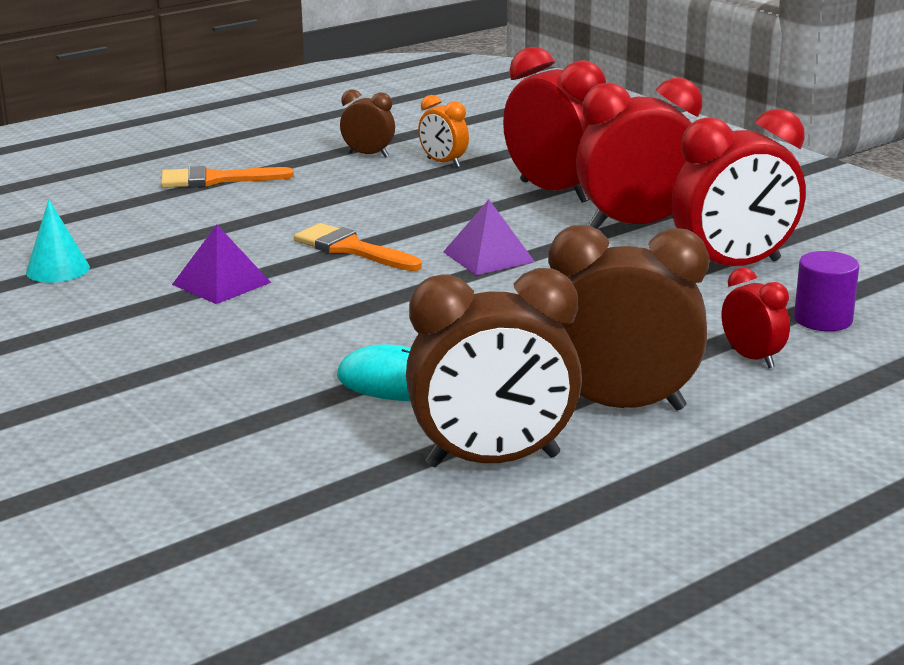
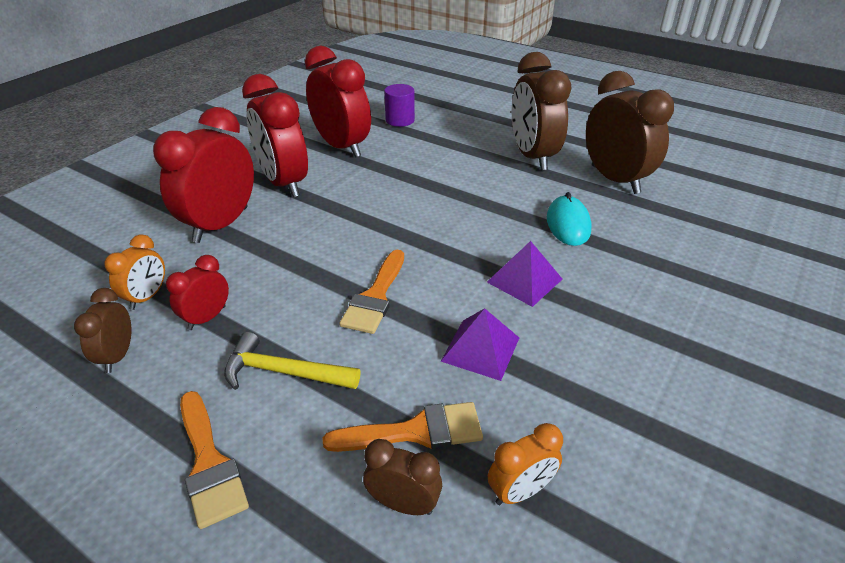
camera: 110 degrees left, 15 degrees up
(57, 269) = (520, 491): turquoise cone -> orange clock
(102, 231) = (403, 504): none -> brown clock
(160, 243) = (416, 431): none -> orange brush
(283, 205) = (284, 372): none -> yellow hammer
(488, 256) = (363, 229): purple pyramid -> purple pyramid (524, 280)
(752, 358) = (456, 132): red clock -> red clock (207, 318)

